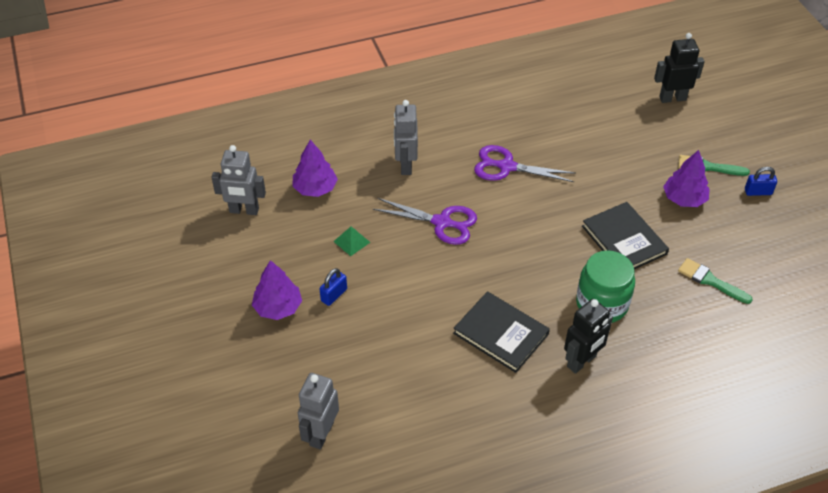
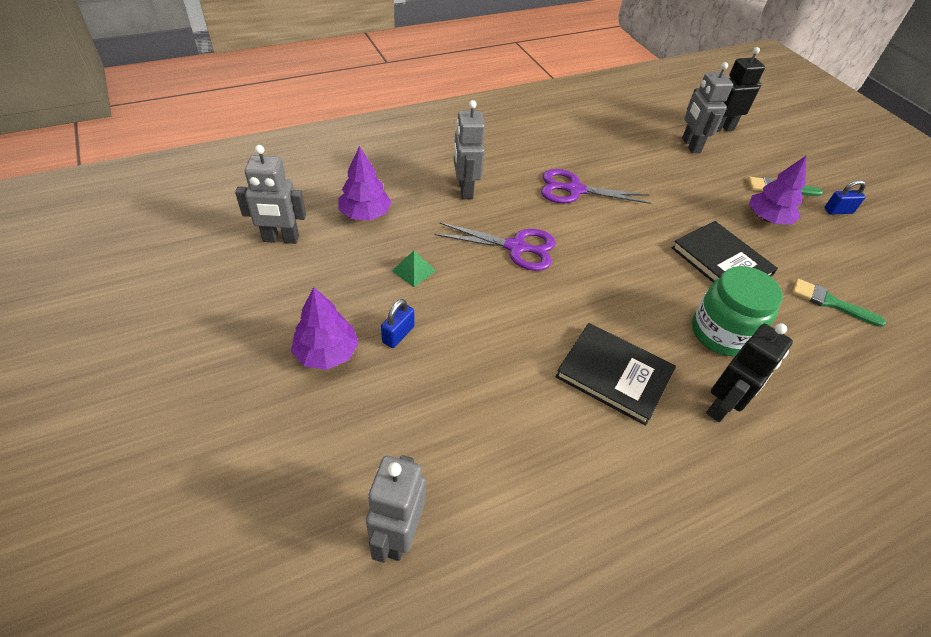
camera: 10 degrees left, 0 degrees up
(634, 118) = (690, 145): none -> grey robot

